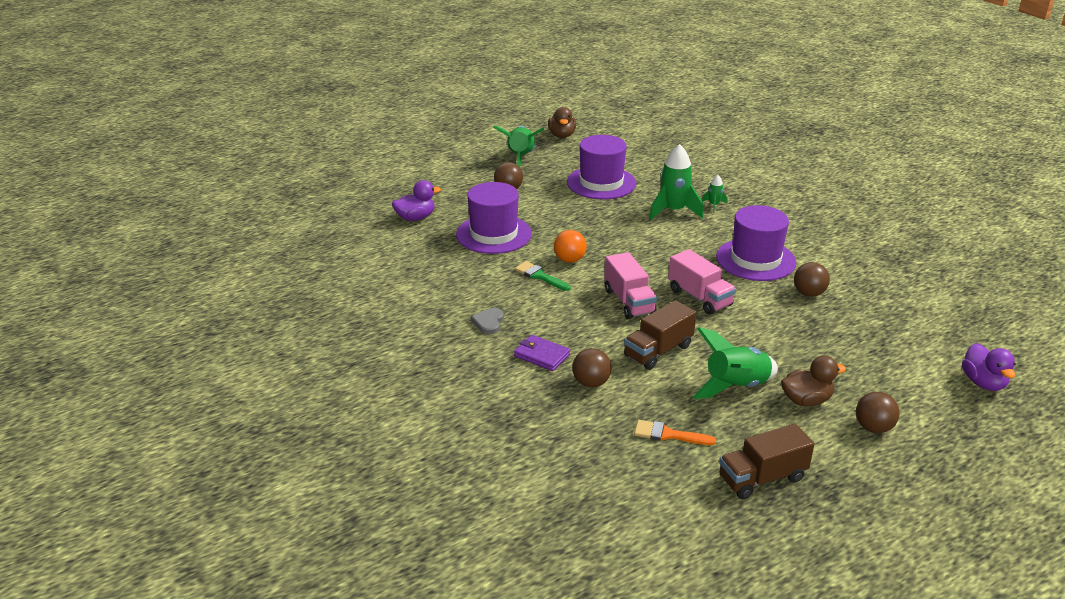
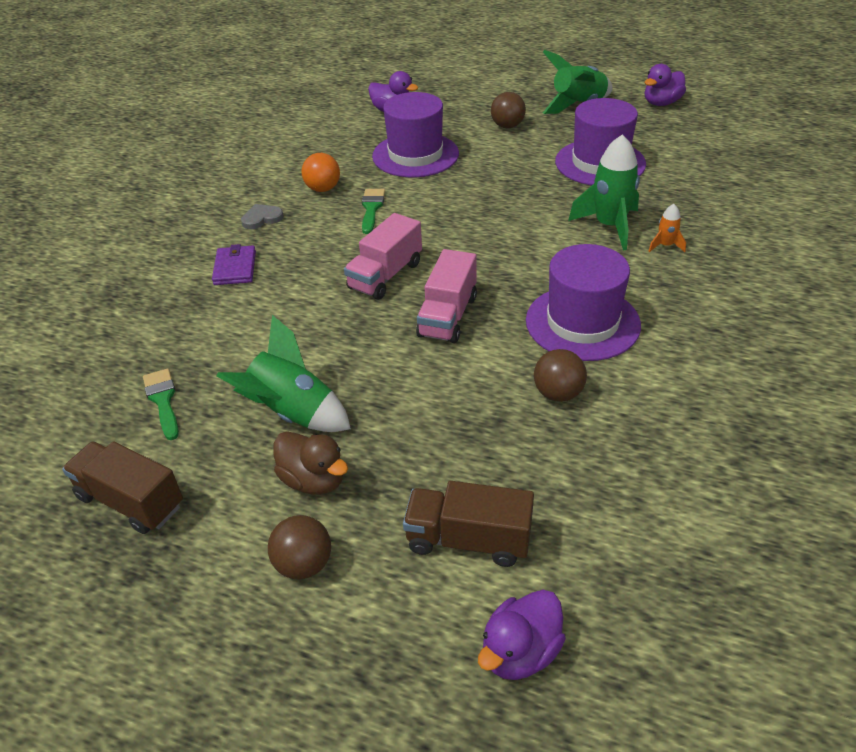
camera: 55 degrees right, 10 degrees up
(562, 135) = (661, 103): brown duck -> purple duck
(569, 260) = (421, 211): orange ball -> orange ball (323, 189)
(591, 383) = (214, 315): brown ball -> none
(658, 351) = (310, 332): brown truck -> brown truck (468, 540)
(668, 434) = (163, 400): orange brush -> green brush
(714, 205) = (665, 245): green rocket -> orange rocket

